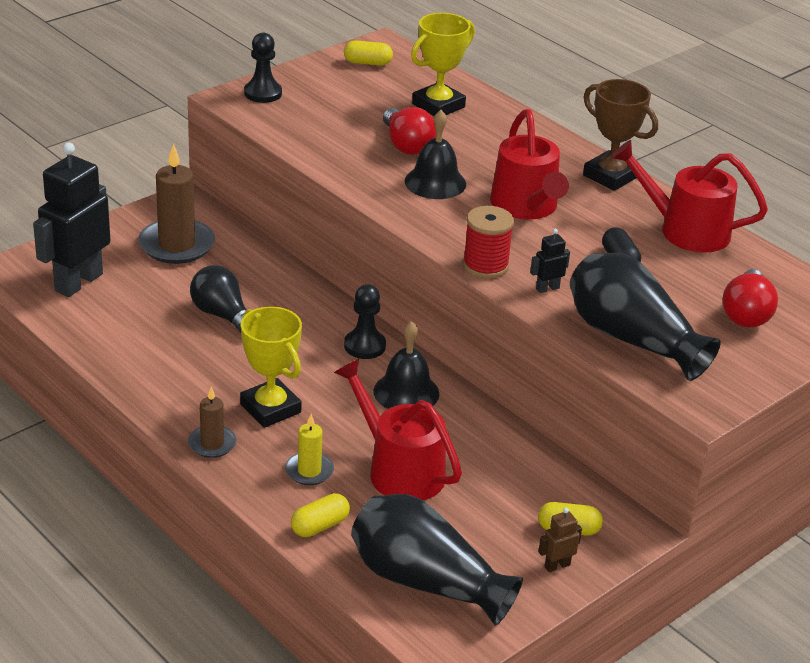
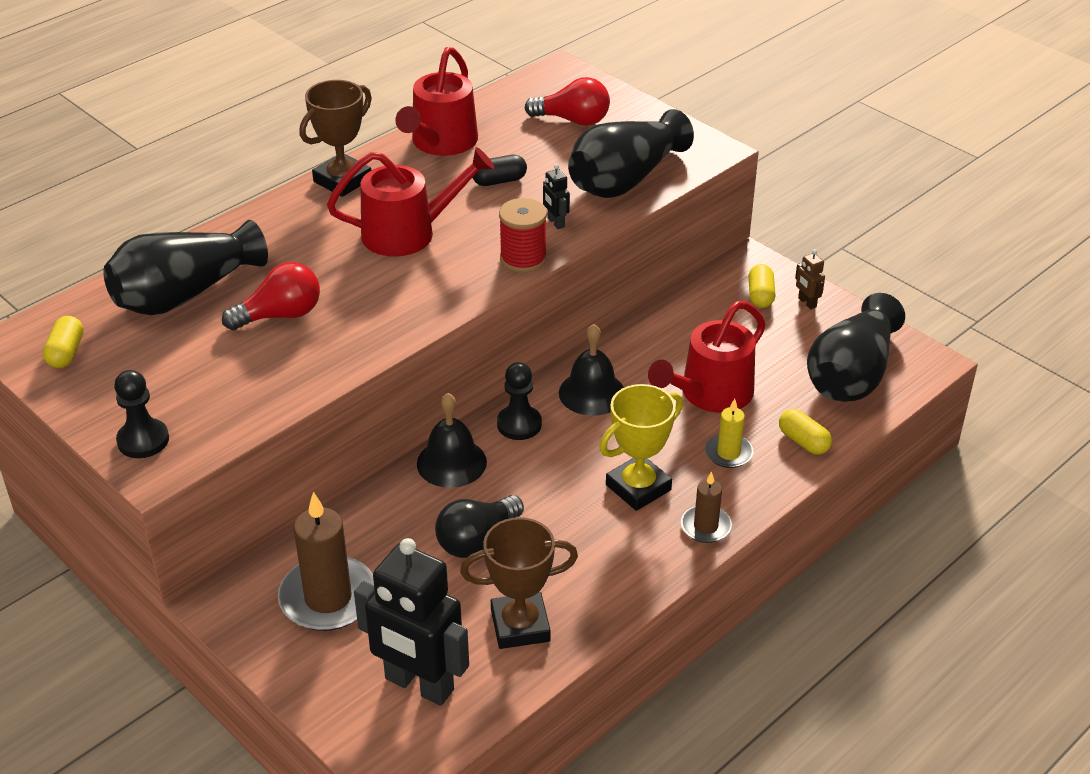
camera: 90 degrees left, 5 degrees up
(122, 332) = (520, 625): none -> brown trophy
(435, 182) = (363, 293): black bell -> black bell (451, 462)
(438, 105) = (185, 293): yellow trophy -> black vase

